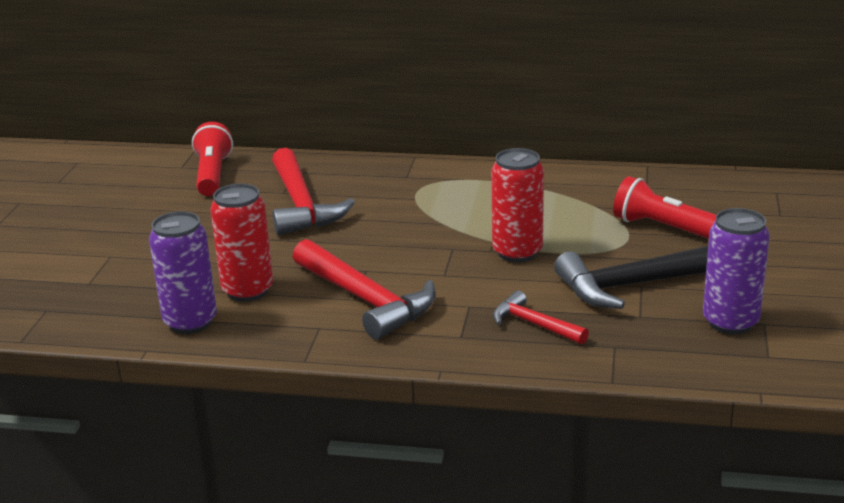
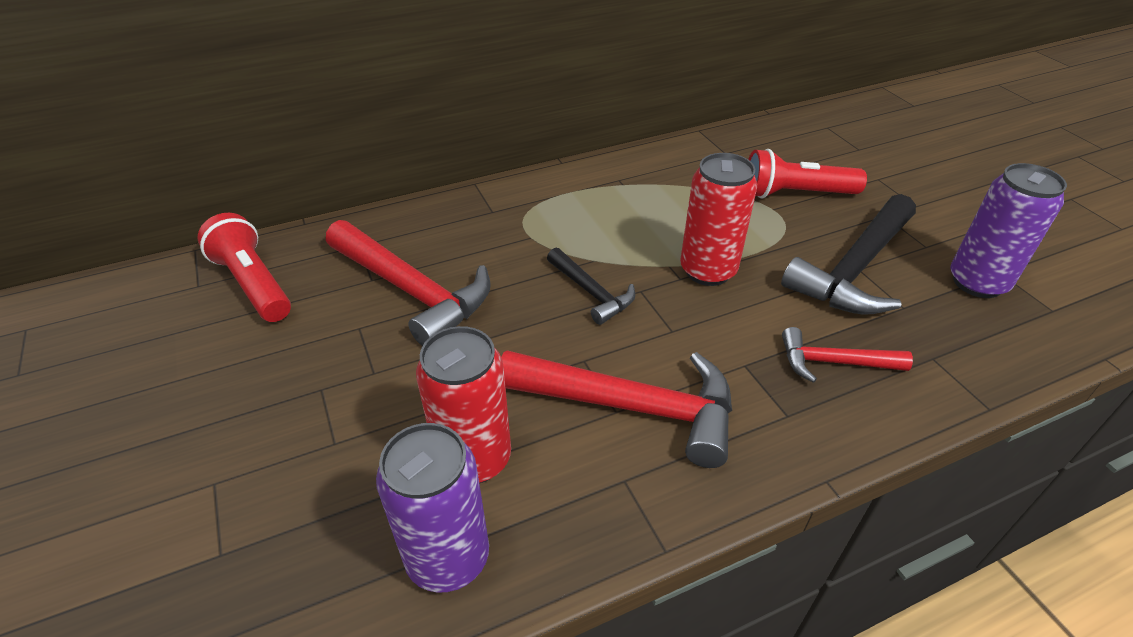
camera: 35 degrees left, 15 degrees up
(416, 239) = (591, 292): none -> black hammer

